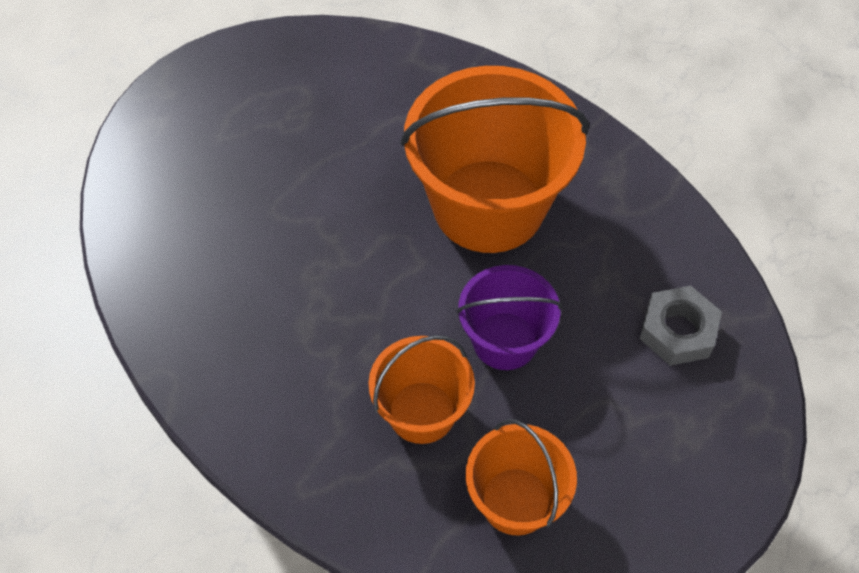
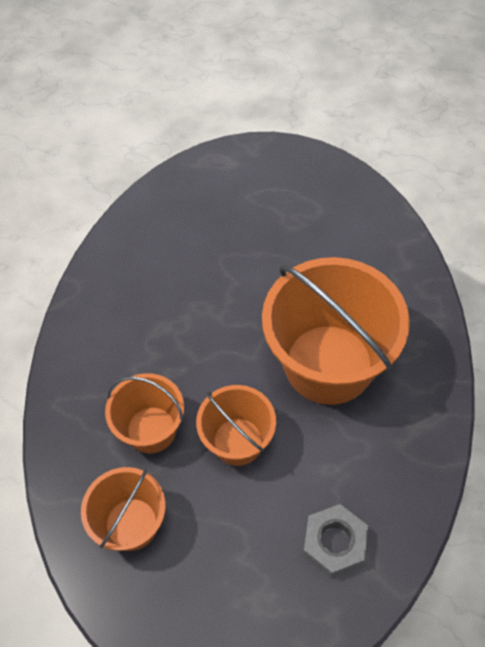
camera: 55 degrees right, 0 degrees up
(505, 341) = (238, 441): purple bucket -> orange bucket

